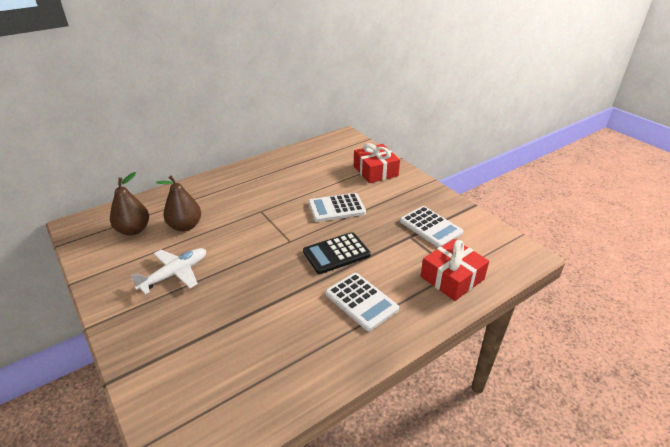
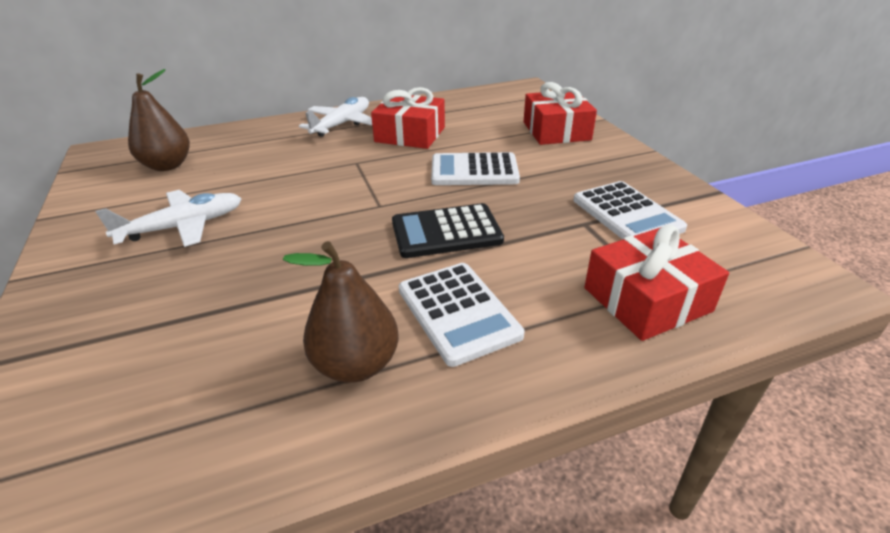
camera: 15 degrees right, 0 degrees up
(185, 226) = (238, 169): brown pear -> brown pear (356, 364)
(236, 181) = (342, 124): none -> white plane
(285, 184) = (410, 134): none -> red gift

